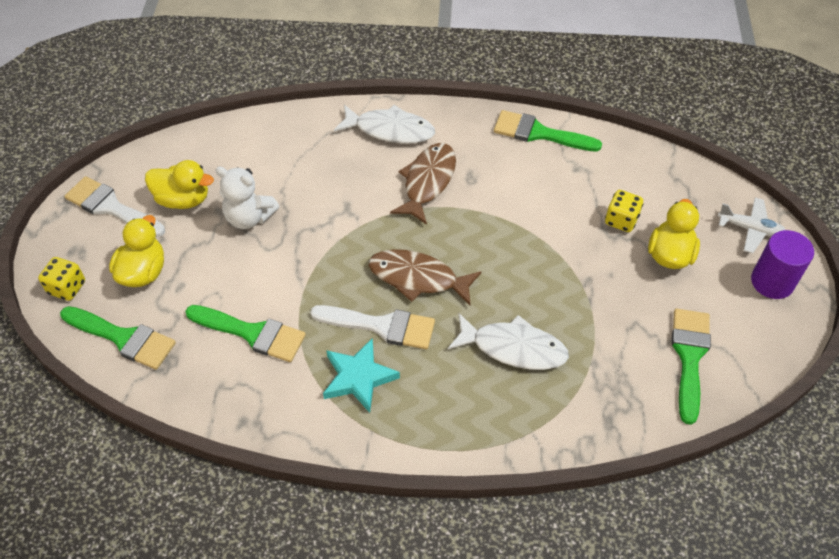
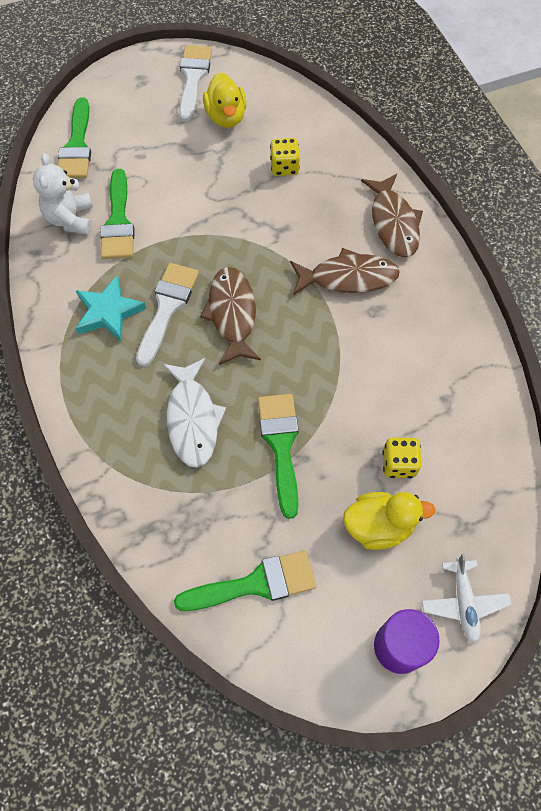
camera: 65 degrees right, 10 degrees up
(67, 288) = (106, 91): yellow dice -> yellow dice (284, 167)
(143, 272) = (142, 127): yellow duck -> none
(249, 217) = (232, 167): white teddy bear -> white teddy bear (71, 219)
(381, 326) = (167, 307): white brush -> white brush turned 150 degrees counterclockwise
(390, 130) = (393, 223): white fish -> brown fish
(539, 133) = (471, 348): green brush -> green brush (281, 445)

